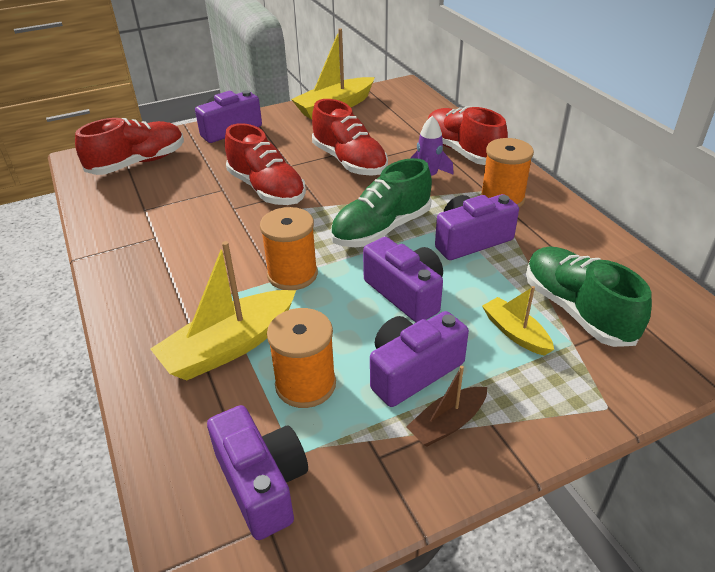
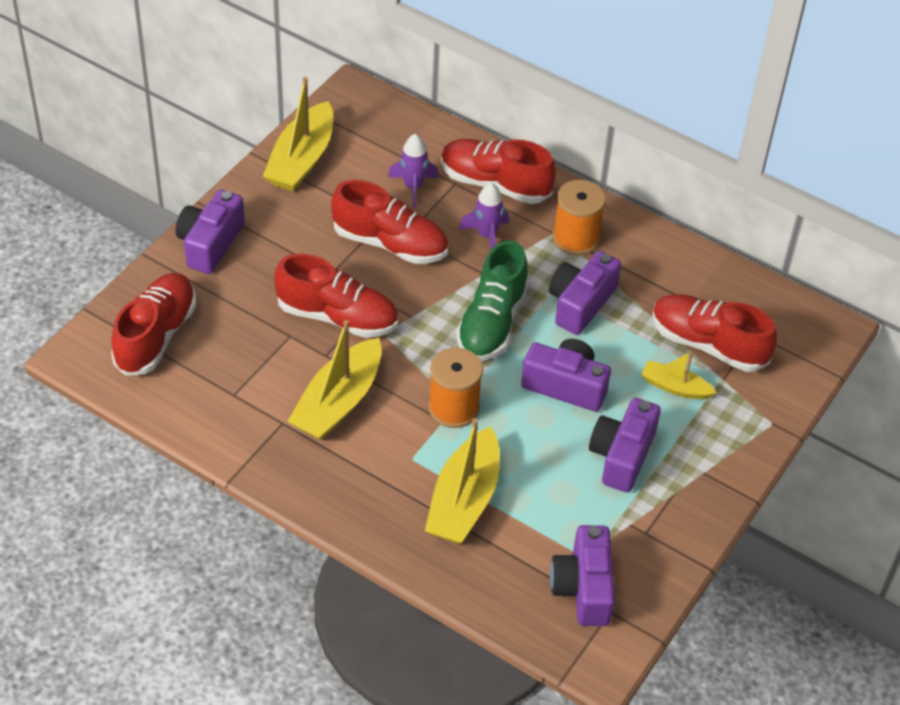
camera: 35 degrees left, 10 degrees up
(208, 239) = (338, 402): none -> yellow boat
(262, 483) = (583, 588): purple camera -> purple camera turned 120 degrees counterclockwise
(305, 384) = (552, 504): orange spool -> none
(397, 138) = (413, 187): none -> purple rocket
(447, 423) = (674, 486): brown boat -> none
(577, 310) = (708, 344): green shoe -> red shoe

